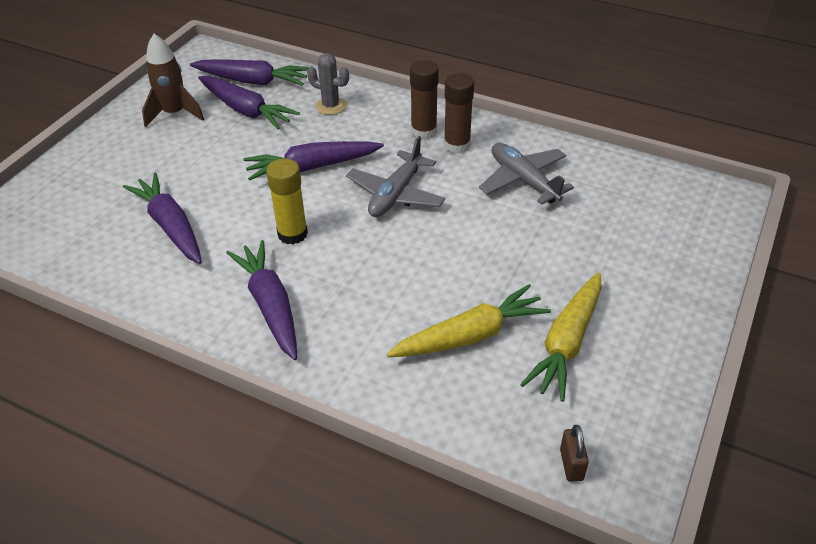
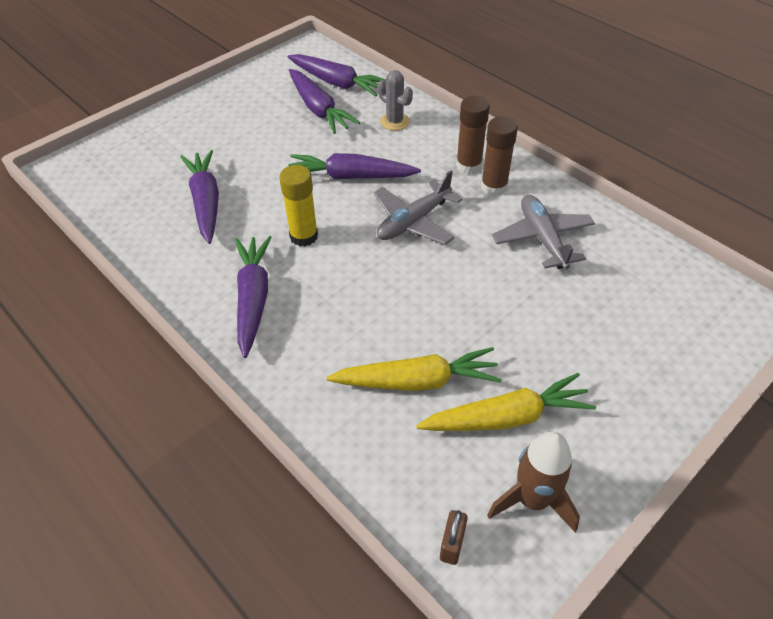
camera: 20 degrees right, 5 degrees up
(174, 114) = (257, 99): brown rocket -> brown rocket (532, 500)
(566, 343) = (506, 417): yellow carrot -> yellow carrot turned 150 degrees counterclockwise

